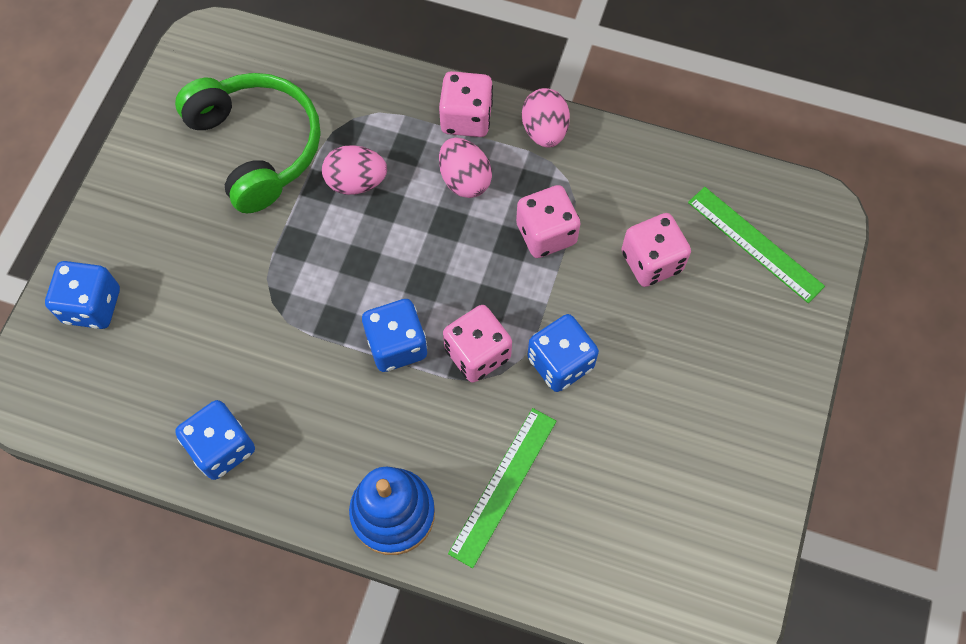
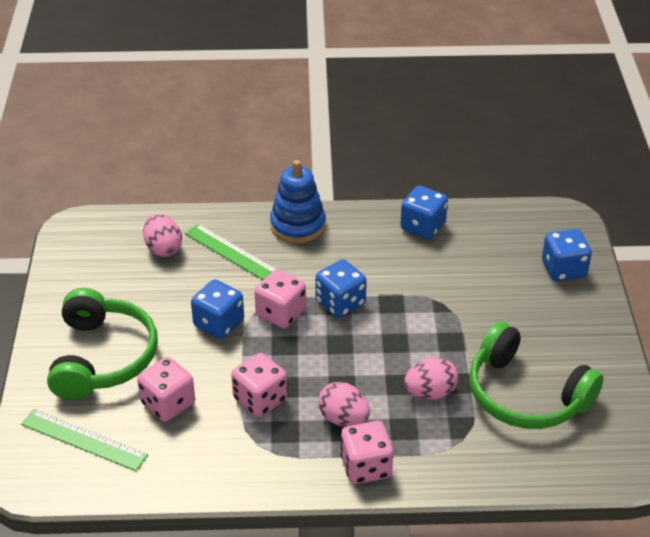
camera: 160 degrees right, 25 degrees down
(503, 486) = (233, 253): green ruler -> green ruler turned 60 degrees counterclockwise
(544, 131) = (292, 476): pink egg -> pink egg (163, 248)
(716, 355) = (103, 357): none -> green headphones

